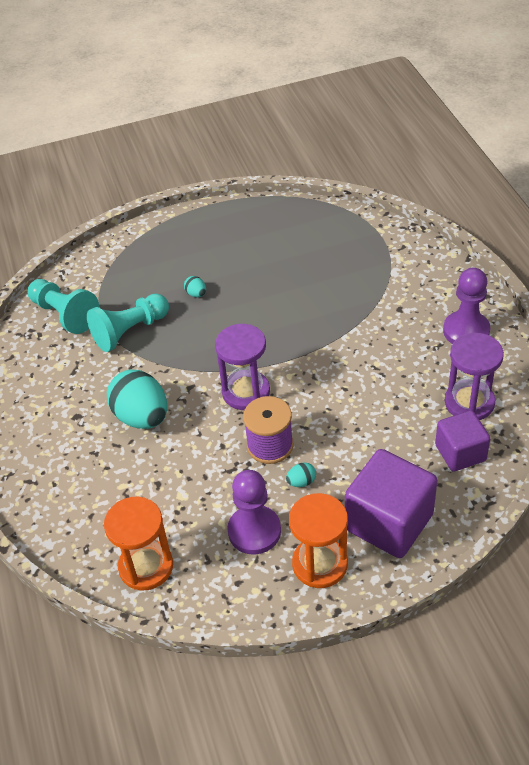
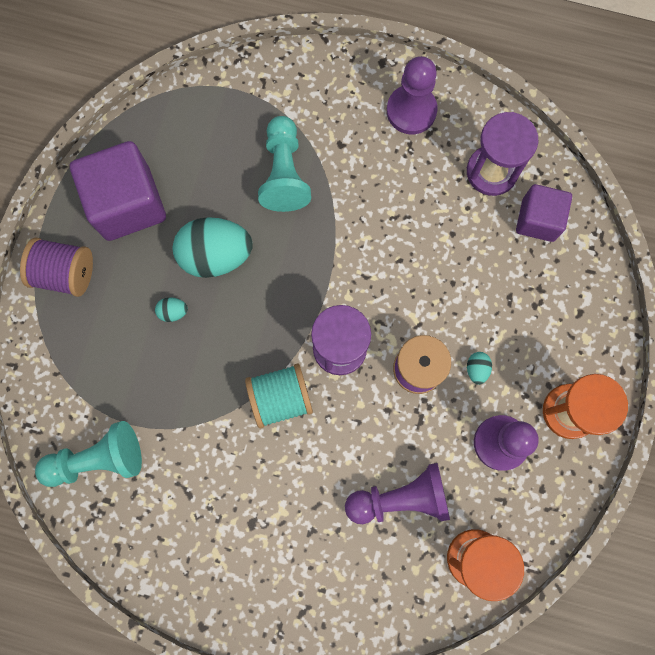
camera: 60 degrees left, 30 degrees up
(130, 331) = (175, 407): turquoise pawn -> turquoise pawn (284, 173)
(142, 417) = (299, 462): turquoise egg -> turquoise egg (216, 255)
(159, 491) = (400, 498): none -> purple pawn
(178, 233) = (65, 273): none -> purple spool
(181, 380) = (280, 398): none -> turquoise spool
(389, 522) = (566, 328): purple cube -> purple cube (127, 204)

